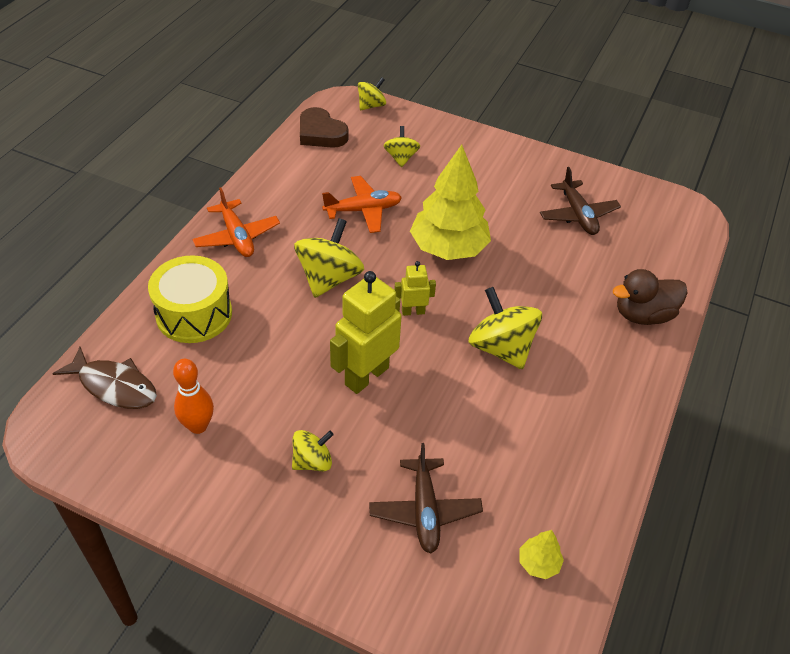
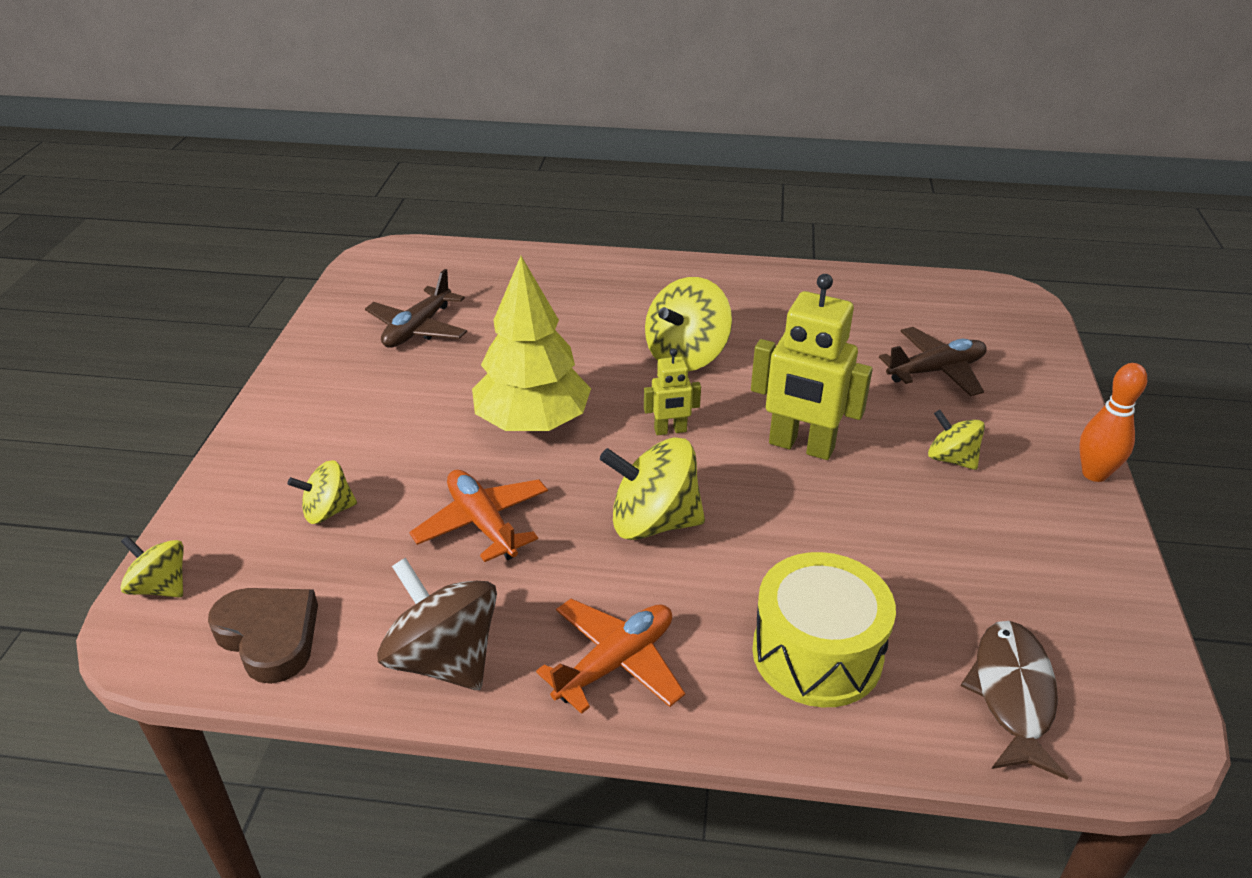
camera: 105 degrees left, 10 degrees down
(198, 426) = (993, 573): orange bowling pin -> orange bowling pin (1094, 474)
(275, 182) = (444, 659): none -> brown spinning top
(321, 133) = (269, 636): brown heart -> brown heart turned 75 degrees counterclockwise
(413, 311) = (670, 430): yellow robot -> yellow robot turned 75 degrees counterclockwise
(538, 563) = (926, 302): yellow tree -> none
(578, 215) = (418, 329): brown plane -> brown plane turned 150 degrees clockwise
(643, 315) = (576, 274): brown duck -> none

